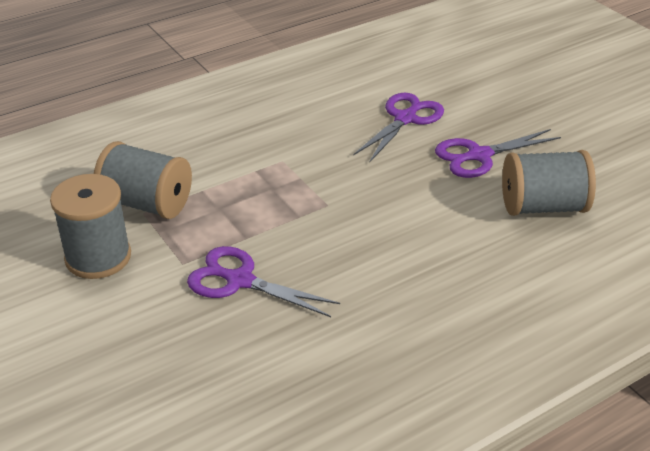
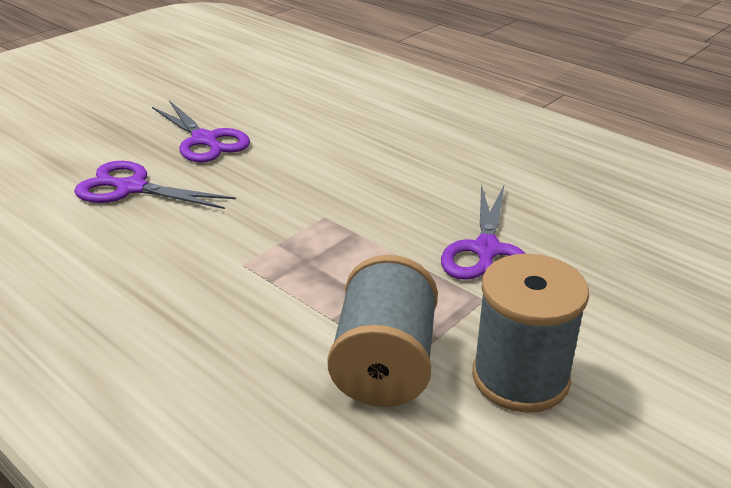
camera: 105 degrees left, 5 degrees down
(543, 206) = (283, 107): grey spool -> none

